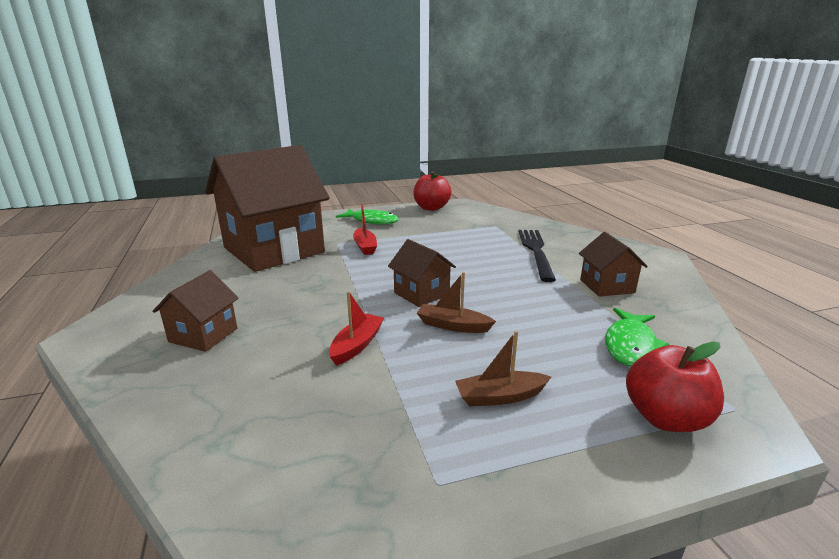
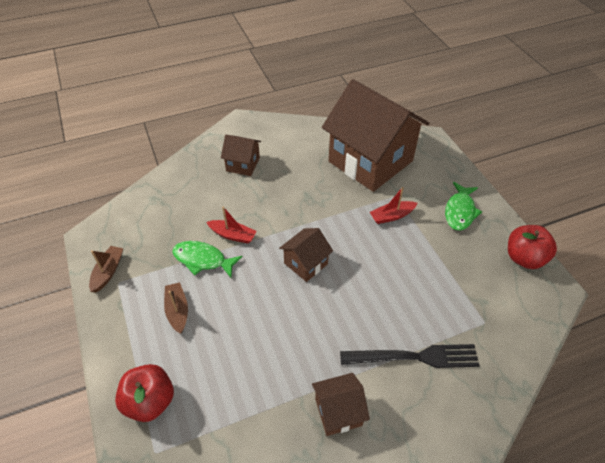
camera: 85 degrees right, 25 degrees up
(453, 326) = (258, 285): brown boat -> brown boat (108, 272)
(630, 345) = (233, 404): green fish -> green fish (202, 260)

